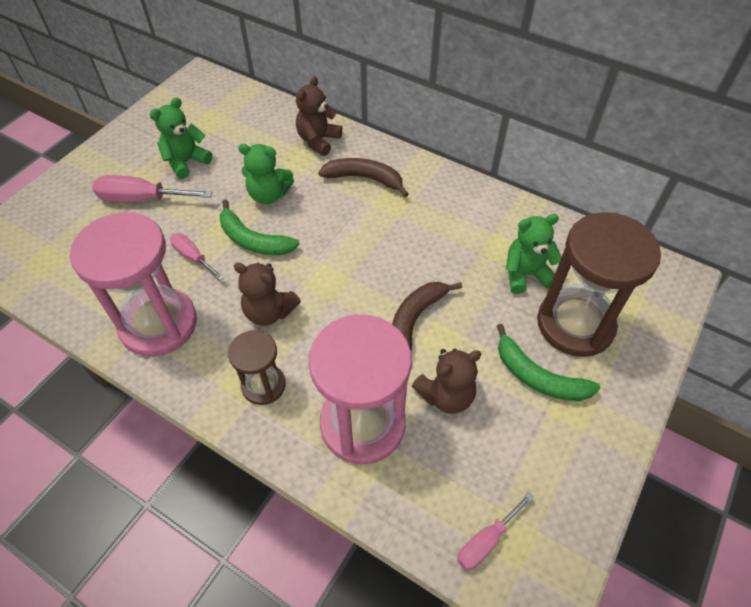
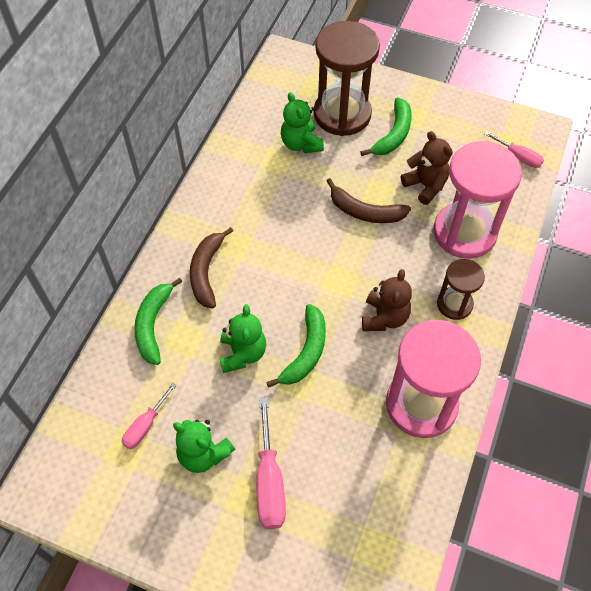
camera: 100 degrees left, 5 degrees up
(193, 257) = (339, 400): pink screwdriver -> pink screwdriver (145, 425)
(318, 141) = (153, 324): brown teddy bear -> green banana

